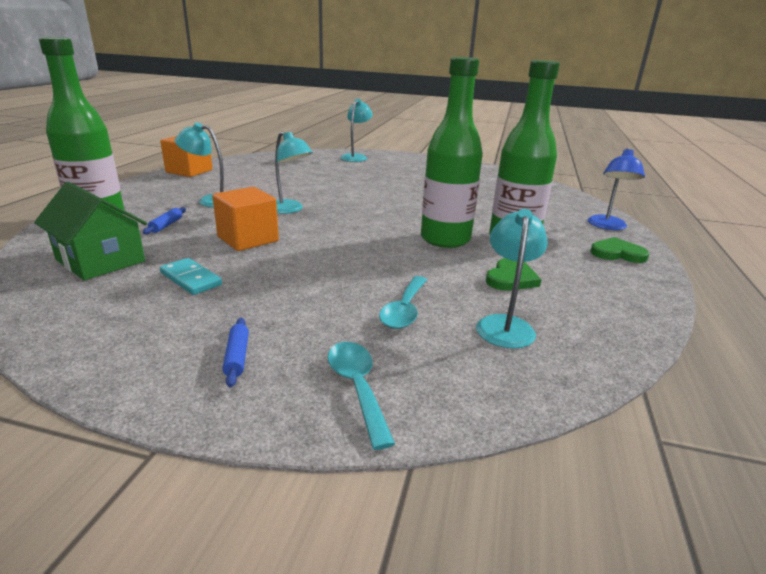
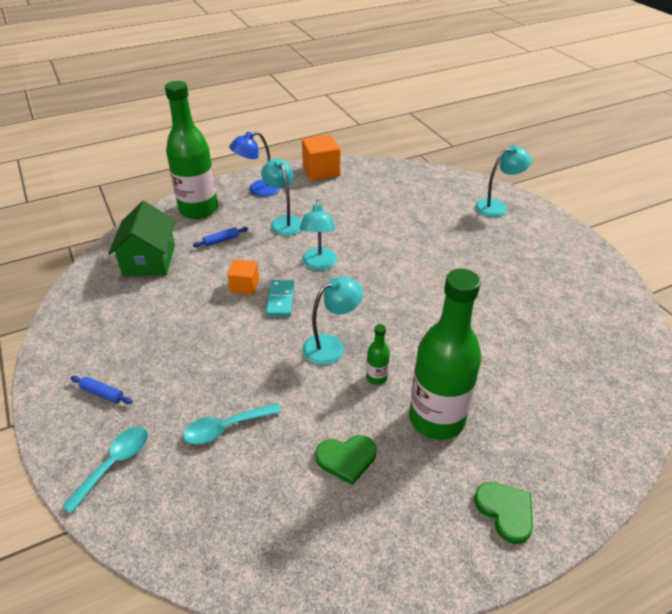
camera: 50 degrees right, 15 degrees up
(191, 279) = (165, 309): turquoise domino -> turquoise domino (280, 300)
(237, 357) = (102, 393): blue rolling pin -> blue rolling pin turned 75 degrees clockwise
(248, 239) = (245, 286): orange cube -> orange cube, size x0.62
(445, 239) = (376, 377): green bottle -> green bottle, size x0.41
(505, 325) = (259, 495): turquoise lamp -> turquoise lamp (331, 346)
(607, 226) = (580, 473): blue lamp -> blue lamp (258, 190)

